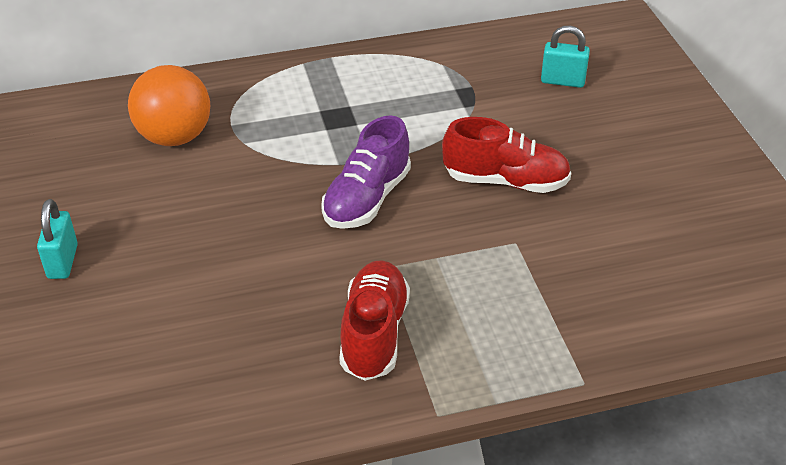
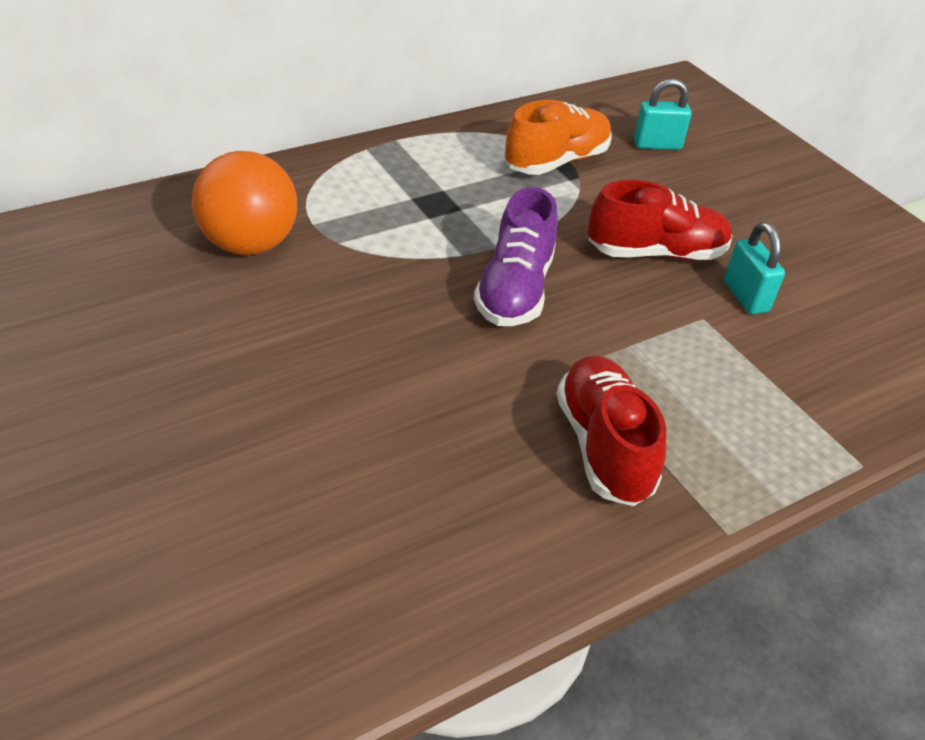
camera: 20 degrees left, 0 degrees up
(63, 261) = (164, 416): turquoise padlock -> turquoise padlock (745, 296)
(461, 89) = (556, 161): none -> orange shoe

